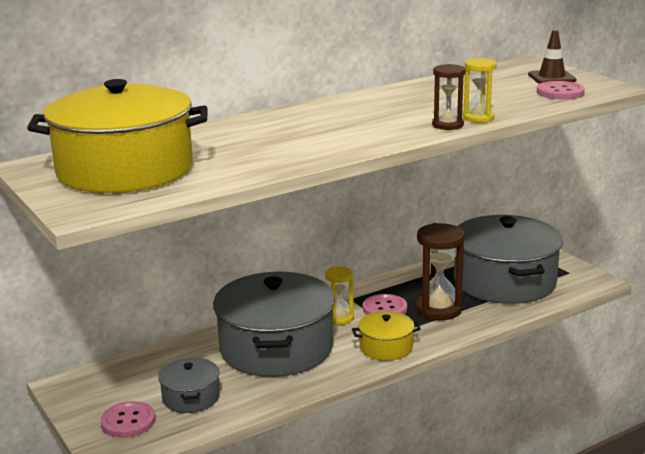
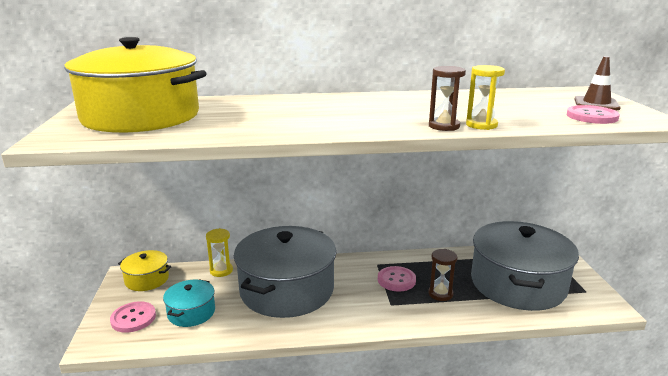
camera: 25 degrees right, 0 degrees up
(191, 397) = (191, 312): grey pot -> turquoise pot
(340, 318) = (355, 278): yellow hourglass -> yellow hourglass (221, 271)
(386, 347) = (370, 316): yellow pot -> yellow pot (147, 279)
(438, 309) = (440, 294): brown hourglass -> brown hourglass, size x0.60

